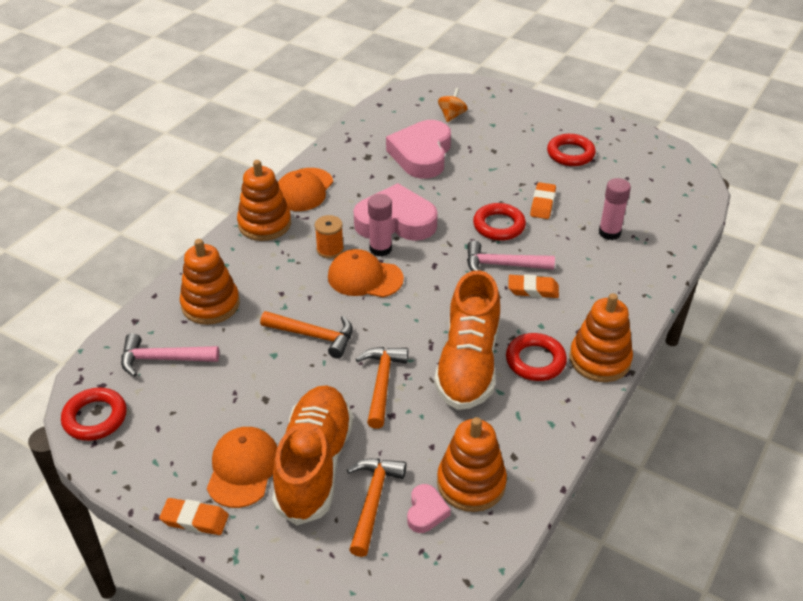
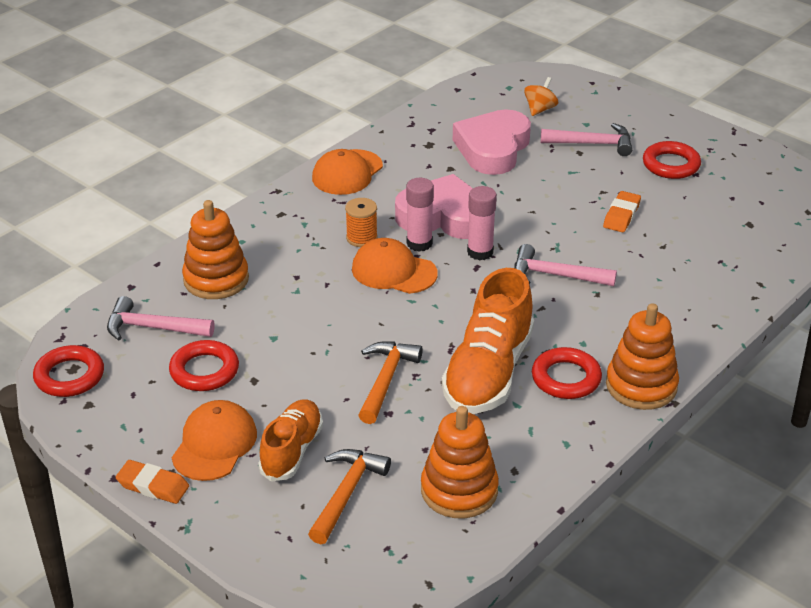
camera: 10 degrees right, 5 degrees down
(264, 224) = (294, 204): orange stacking toy -> none
(313, 336) = (321, 324): orange hammer -> none
(314, 465) = (292, 451): orange shoe -> orange shoe, size x0.61
(426, 511) = (402, 511): pink heart -> none
(499, 226) = (563, 233): red ring -> red ring (204, 371)
(502, 142) = (592, 144): none -> pink hammer
(533, 289) = (584, 305): orange eraser -> none
(609, 233) = (692, 255): pink glue stick -> pink glue stick (480, 252)

